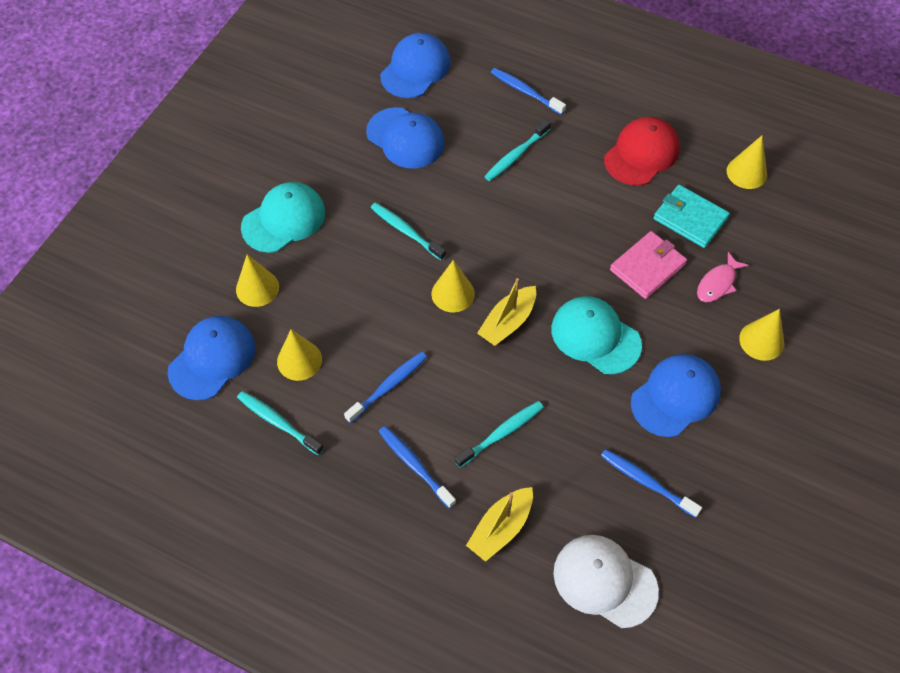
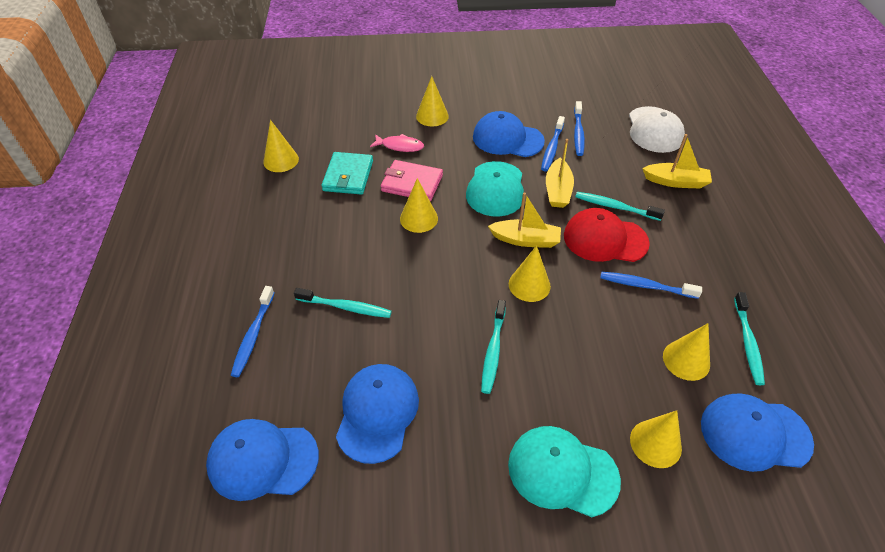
camera: 120 degrees left, 10 degrees down
(414, 465) = (685, 241): blue toothbrush -> blue toothbrush (552, 148)
(559, 394) = (557, 190): none -> yellow boat
(591, 249) = (419, 218): none -> yellow cone
(641, 154) = (294, 223): red cap -> red cap (605, 239)

